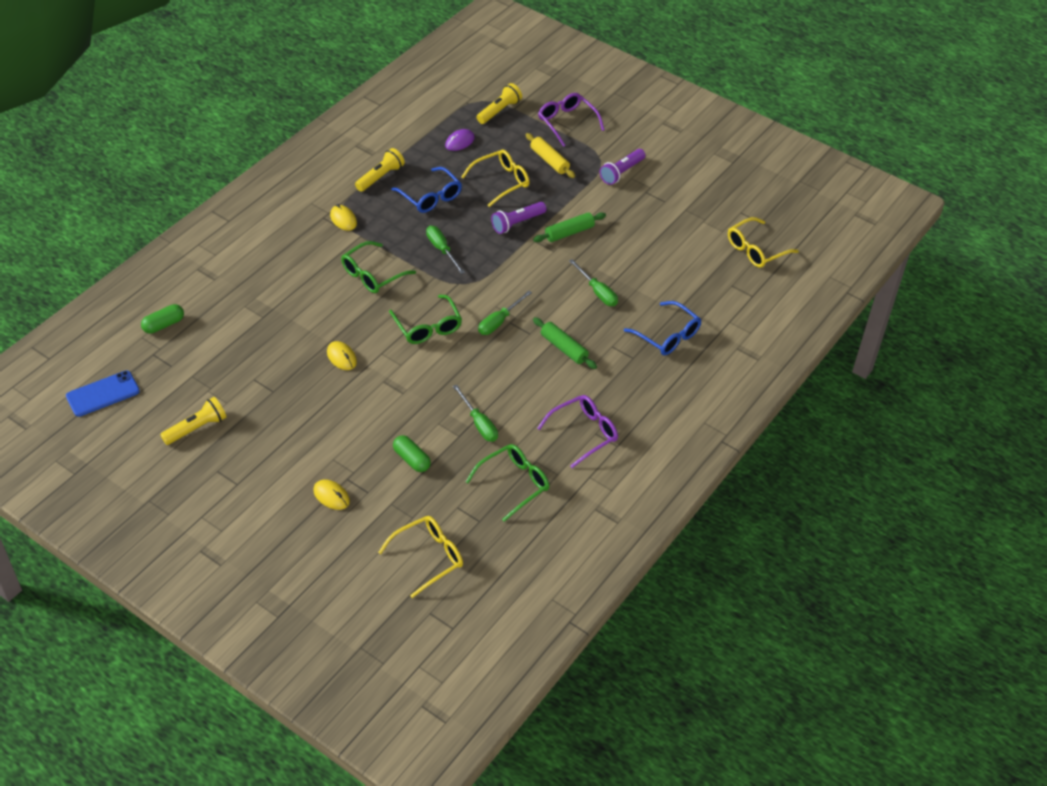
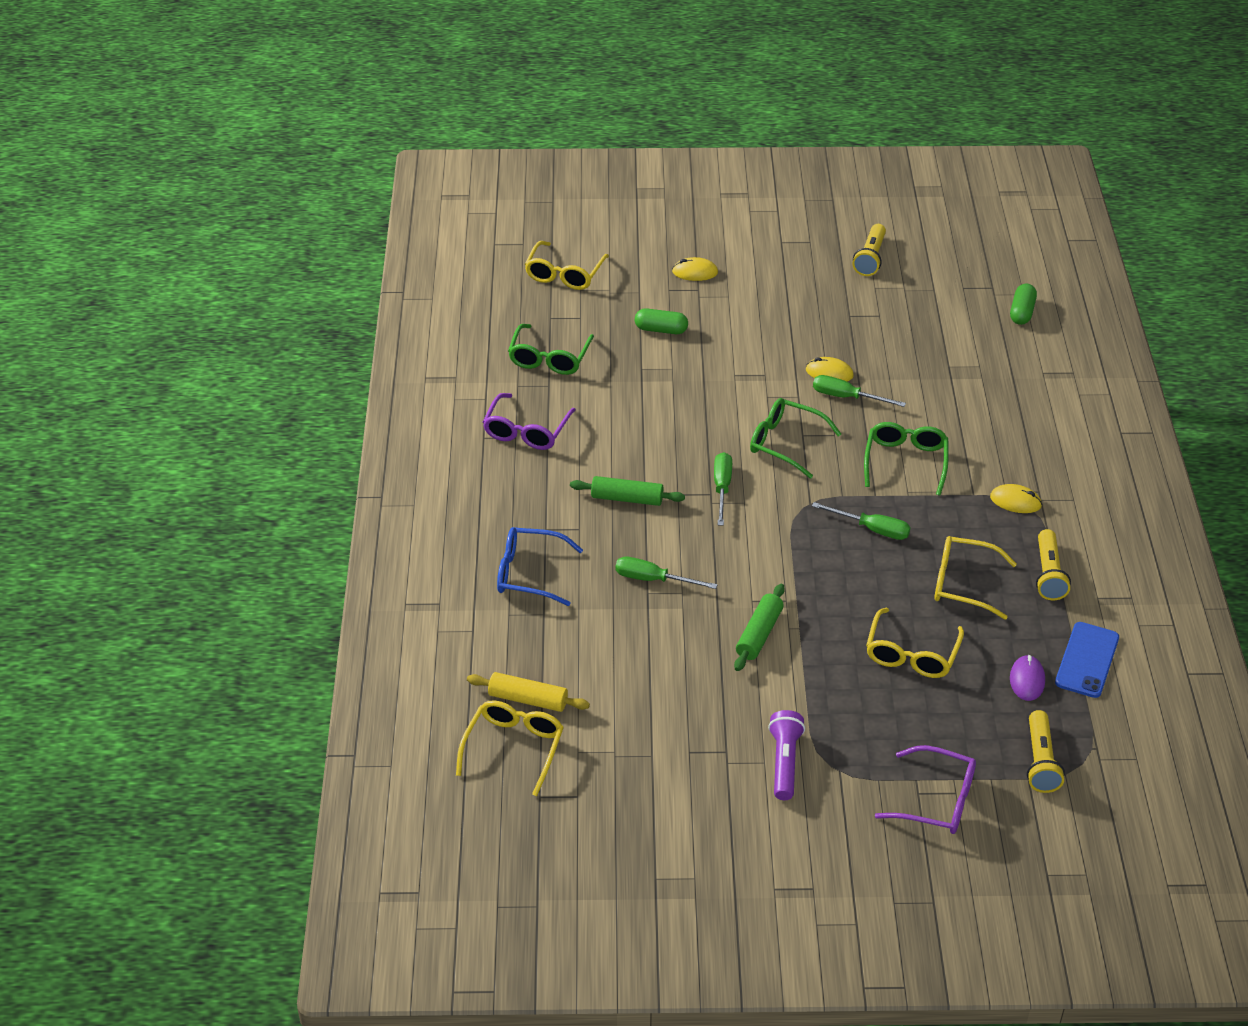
camera: 145 degrees right, 5 degrees down
(103, 394) = (982, 240): blue phone -> blue phone (1087, 660)
(430, 197) = (963, 584): blue glasses -> yellow glasses
(479, 423) = (634, 387): green screwdriver -> green screwdriver (846, 397)
(517, 223) = (830, 610): purple flashlight -> none
(549, 161) = (890, 722): yellow rolling pin -> yellow rolling pin (528, 699)

